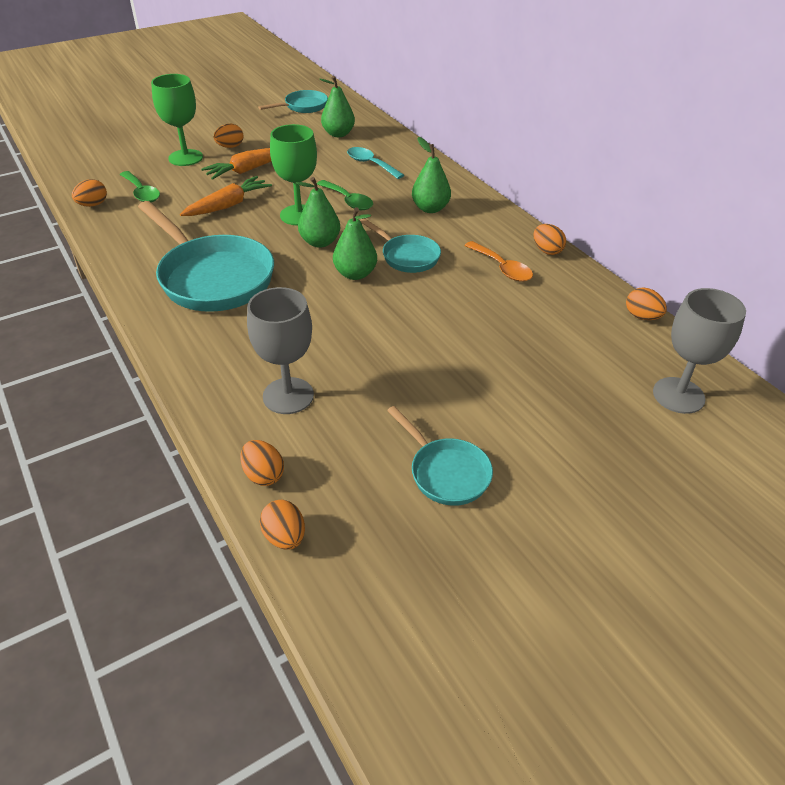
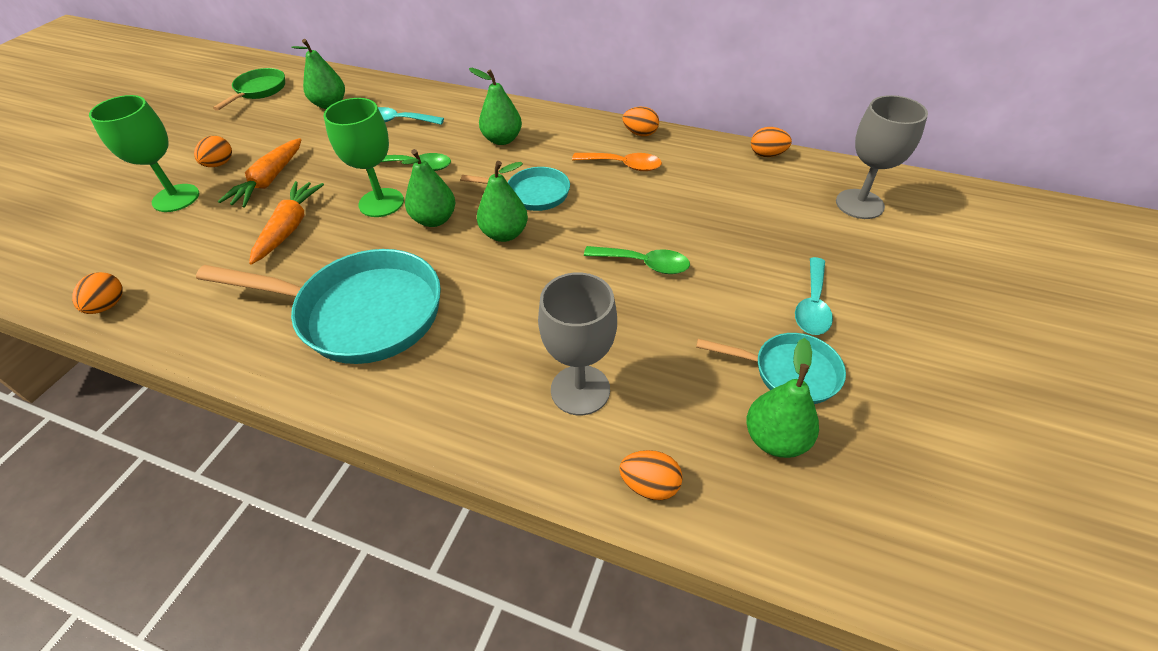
camera: 35 degrees left, 5 degrees up
(141, 193) = (162, 261): green spoon -> green spoon (644, 264)
(285, 537) = (739, 532): orange egg -> none
(303, 106) = (259, 91): turquoise pan -> green pan
(379, 504) = (775, 439): none -> green pear
(526, 442) = (812, 305): none -> turquoise spoon

